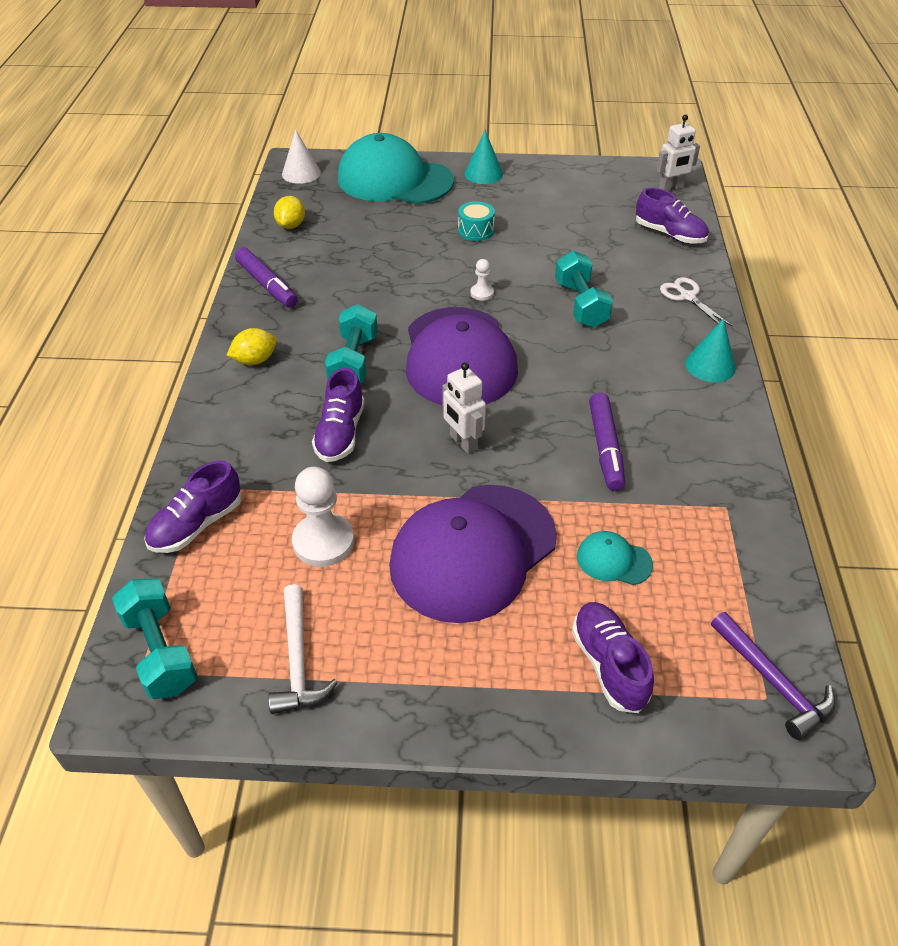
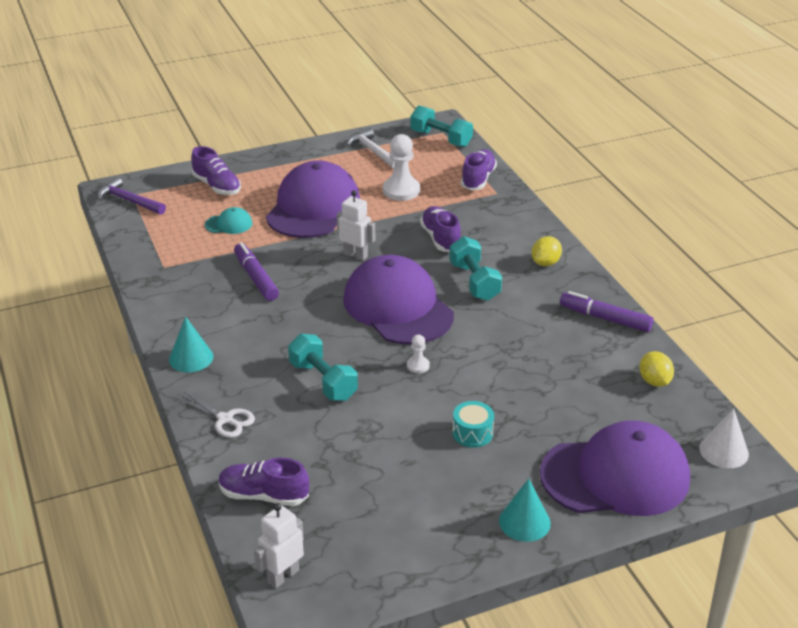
camera: 155 degrees right, 10 degrees down
(394, 180) = (615, 476): turquoise cap -> purple cap

